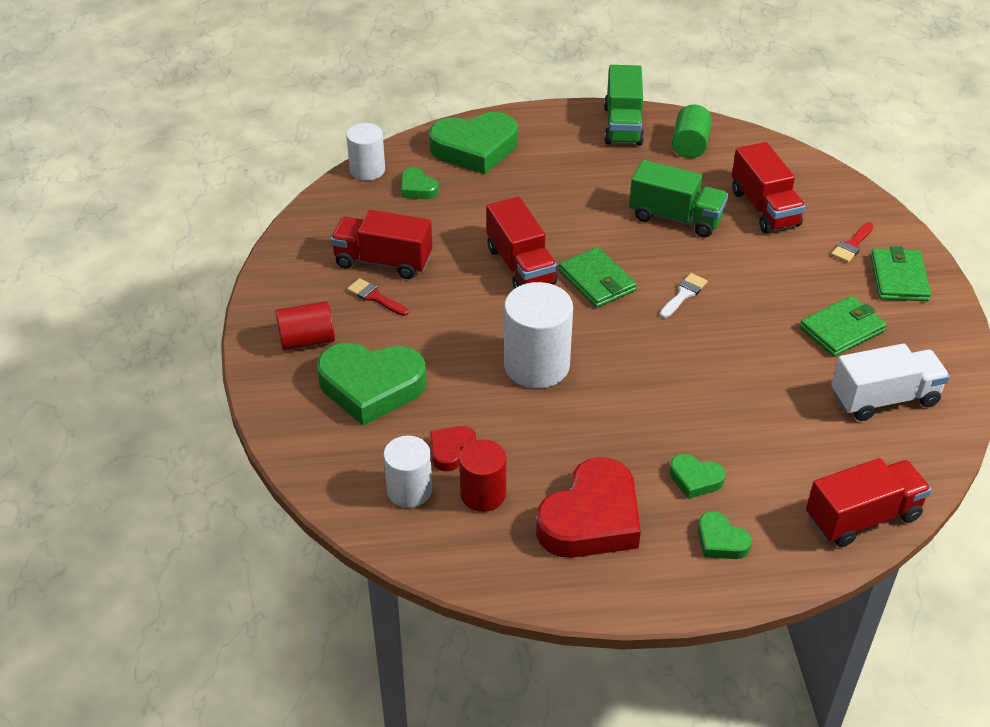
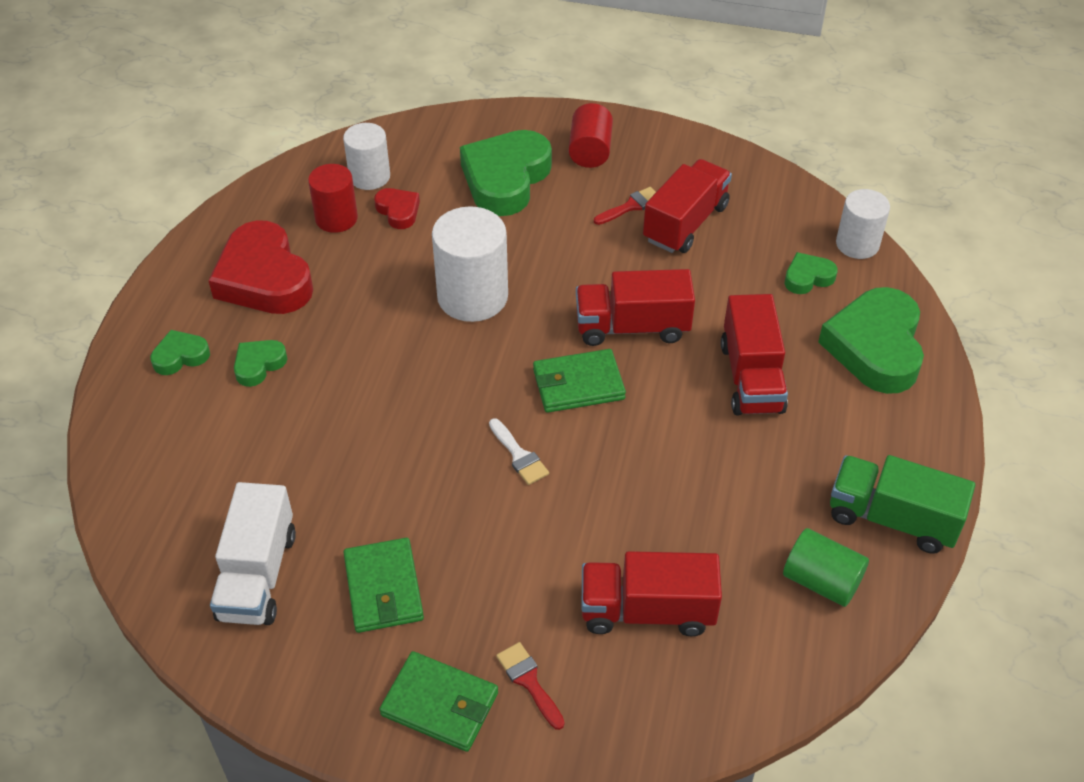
camera: 110 degrees right, 5 degrees up
(675, 218) = (663, 502): green truck -> none
(862, 517) = (129, 475): red truck -> red truck (751, 377)

